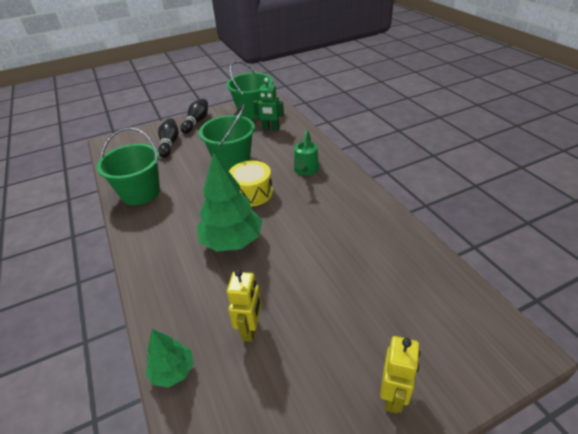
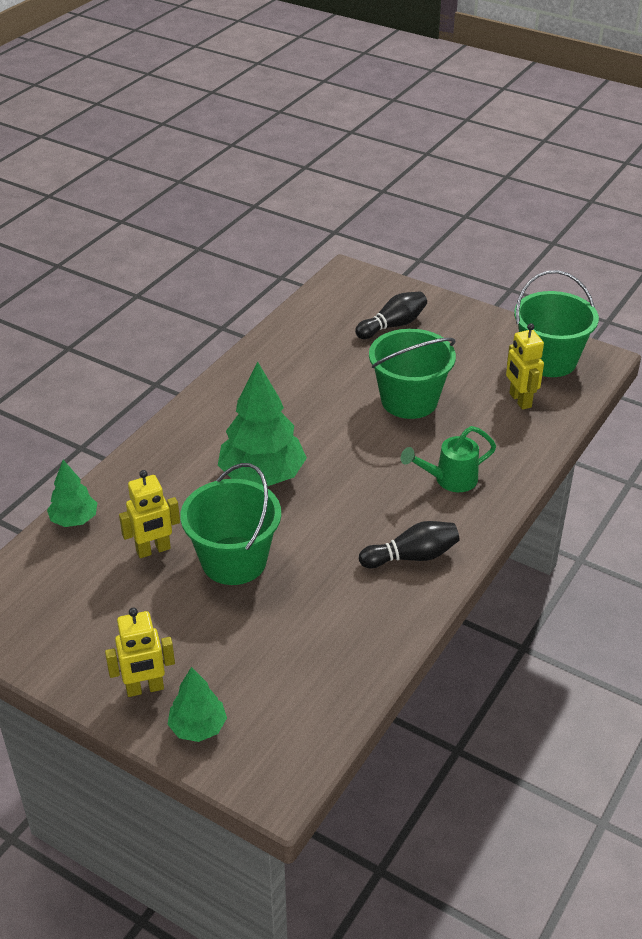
camera: 55 degrees right, 0 degrees up
(140, 192) = (281, 358): green bucket -> green bucket (234, 561)
(196, 122) = (466, 321): black bowling pin -> black bowling pin (412, 556)
(252, 193) = (359, 451): yellow drum -> none
(271, 129) = (519, 400): green robot -> yellow robot
(449, 375) = (198, 727): none -> green tree

